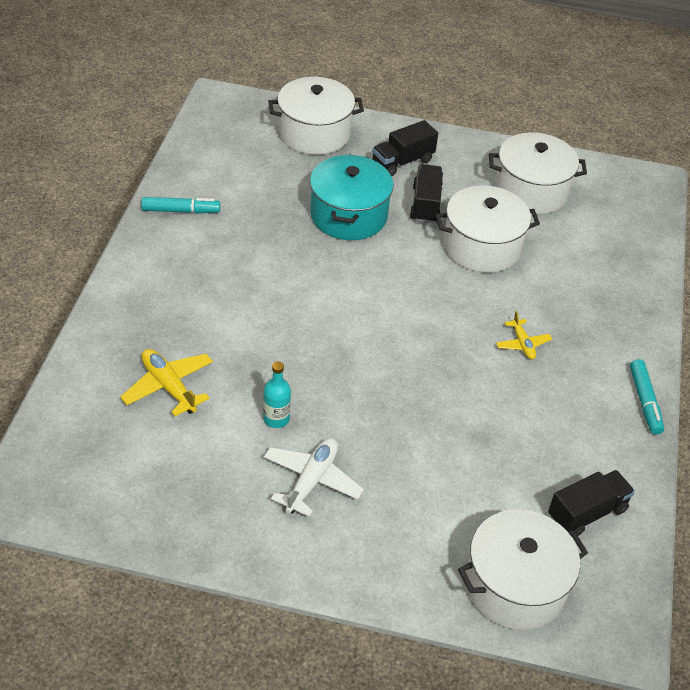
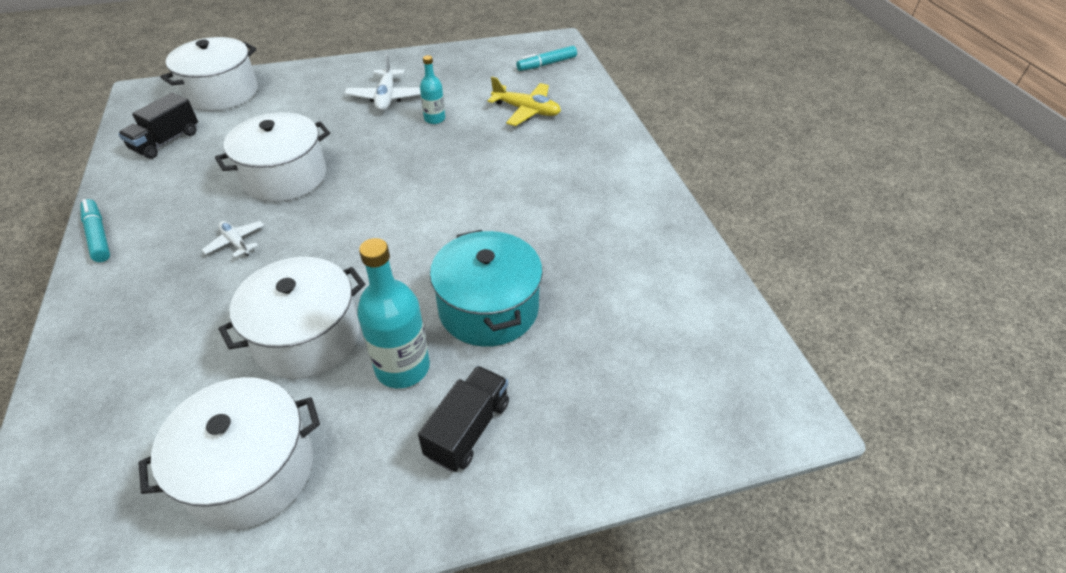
camera: 155 degrees right, 0 degrees up
(181, 211) = (659, 236): turquoise marker -> turquoise marker (546, 64)
(314, 133) = (620, 419): white pot -> white pot (285, 177)
(425, 204) = (402, 367): black truck -> turquoise bottle
(522, 344) = (236, 242): yellow plane -> white plane

